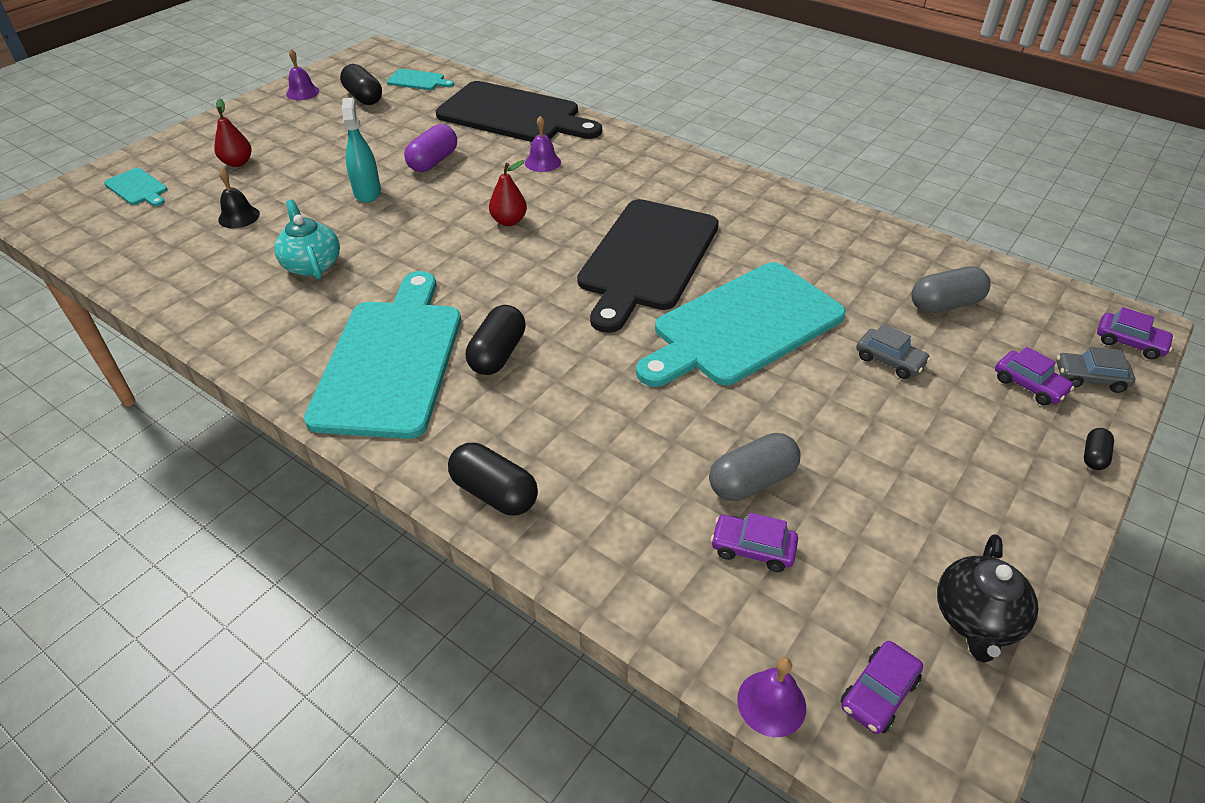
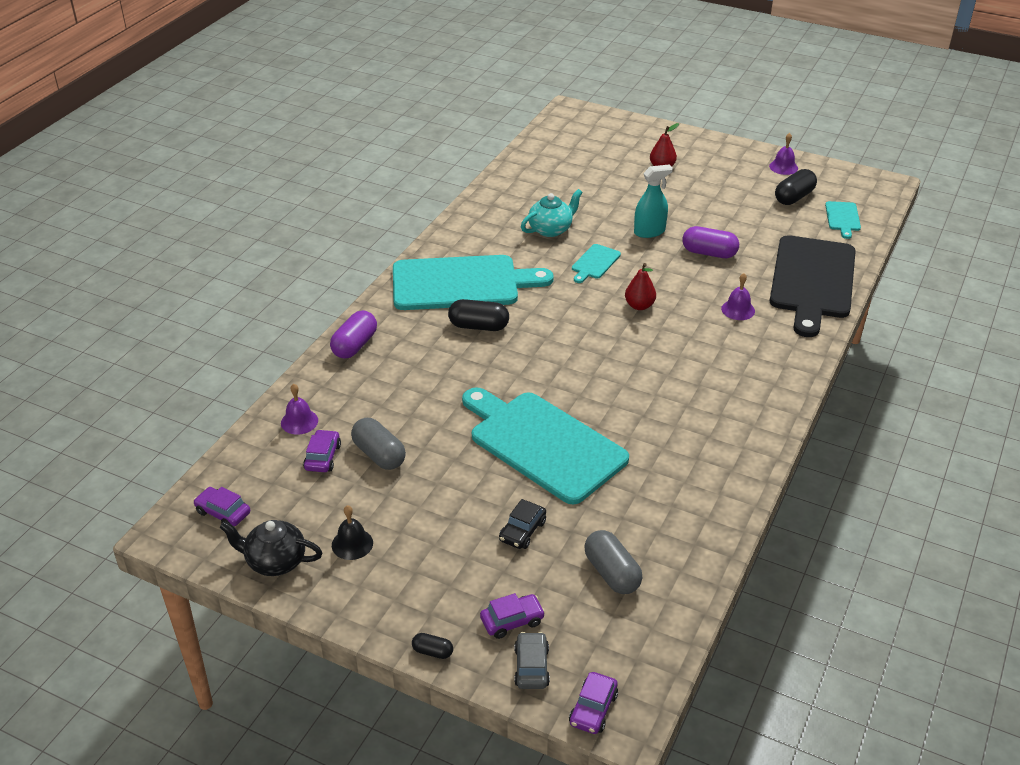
camera: 80 degrees right, 5 degrees down
(137, 188) = (611, 139): turquoise cutting board -> turquoise cutting board (595, 263)
(239, 217) = (594, 186): black bell -> black bell (352, 544)
(494, 493) = (354, 345): black capsule -> purple capsule
(647, 258) = (616, 385): black cutting board -> none
(771, 703) = (217, 468): purple bell -> purple bell (299, 421)
(889, 360) = (522, 531): grey car -> black car
(1029, 385) = (512, 621): purple car -> purple car turned 150 degrees counterclockwise

